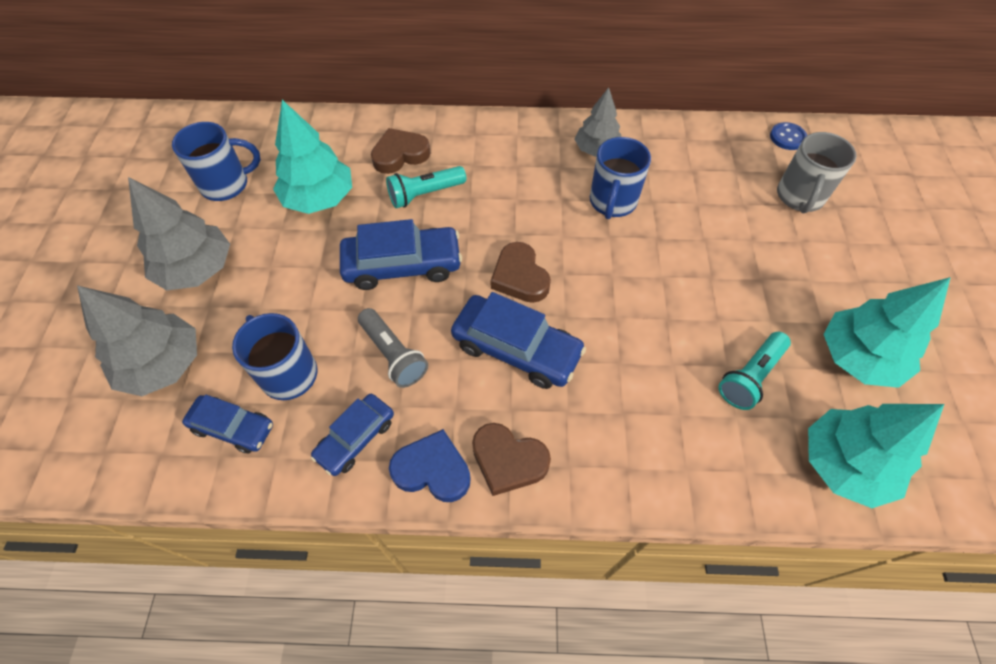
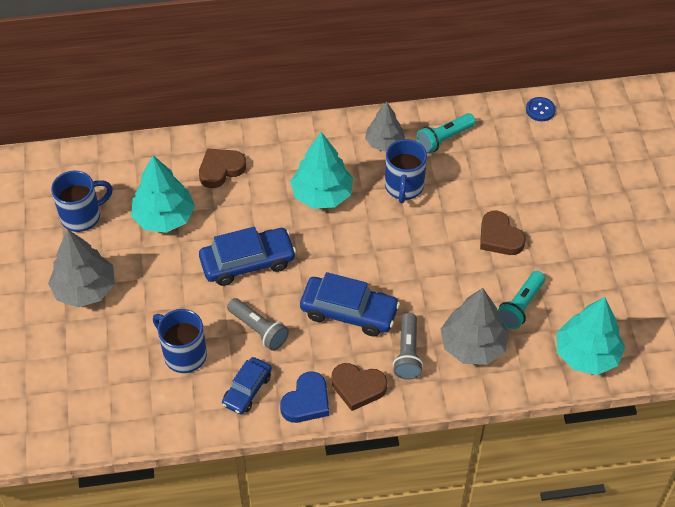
camera: 10 degrees left, 5 degrees down
(163, 365) = (87, 363): grey tree -> grey tree (473, 345)
(233, 427) = (156, 397): blue car -> none
(425, 194) = (250, 201): turquoise flashlight -> turquoise flashlight (444, 139)
(432, 470) = (306, 401): blue heart -> blue heart turned 120 degrees clockwise
(520, 277) = (341, 258): brown heart -> brown heart (499, 237)
(585, 420) = (407, 353): none -> grey flashlight
(799, 197) = (551, 162): grey mug -> none
(858, 358) = (596, 281): turquoise tree -> turquoise tree (322, 195)

